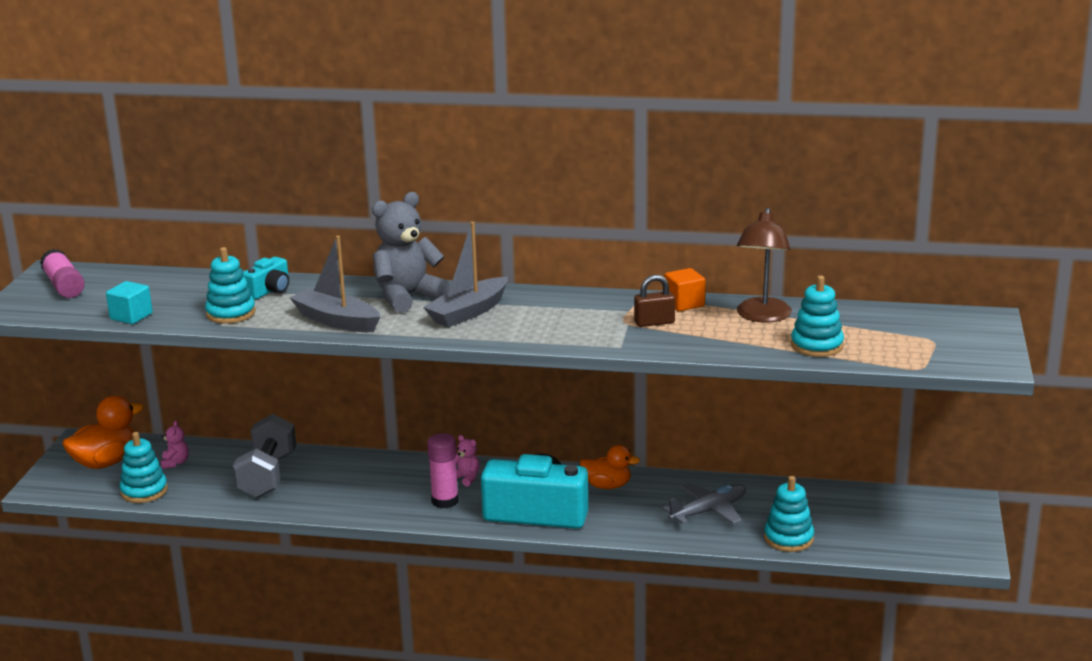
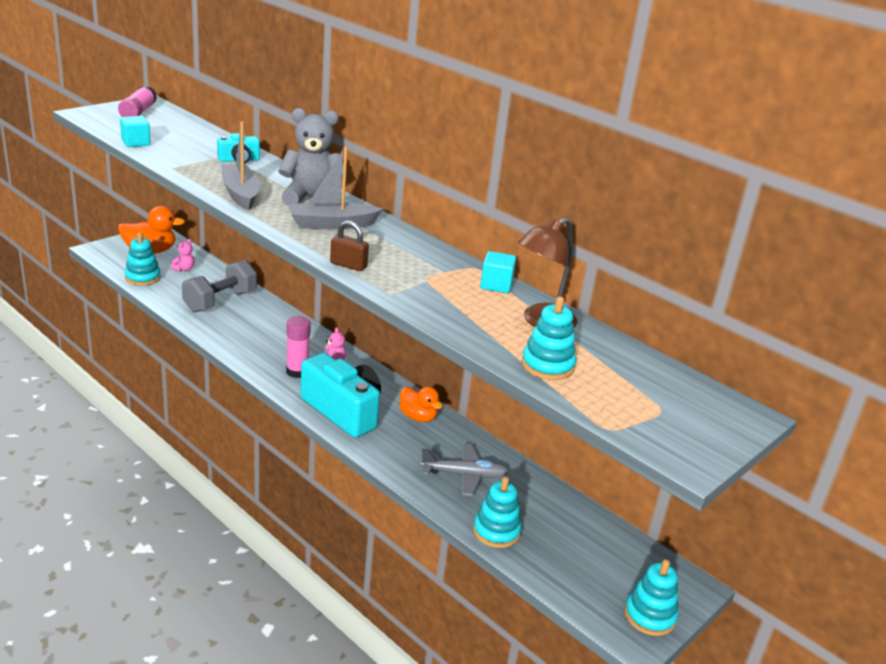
camera: 30 degrees right, 5 degrees up
(231, 313) = (191, 163): turquoise stacking toy -> turquoise stacking toy (649, 616)
(654, 322) = (448, 288): brown padlock -> brown padlock (348, 265)
(684, 303) = (496, 285): orange cube -> turquoise cube

